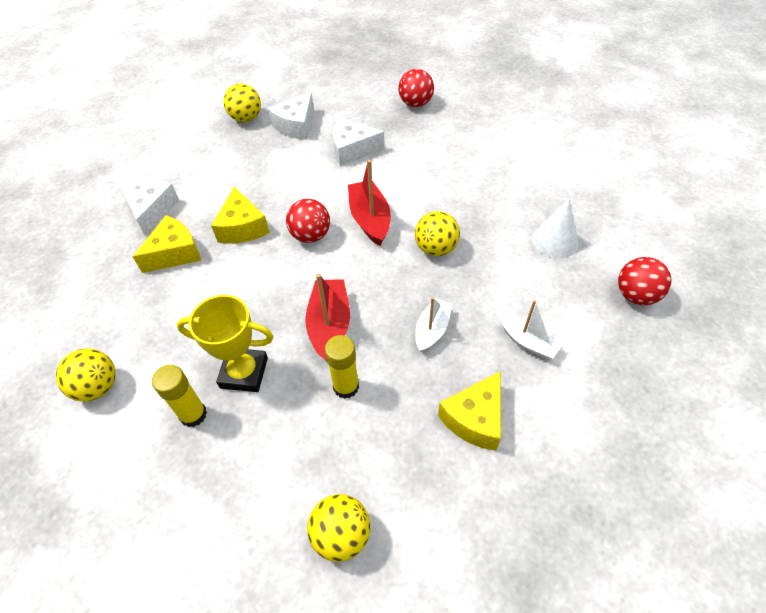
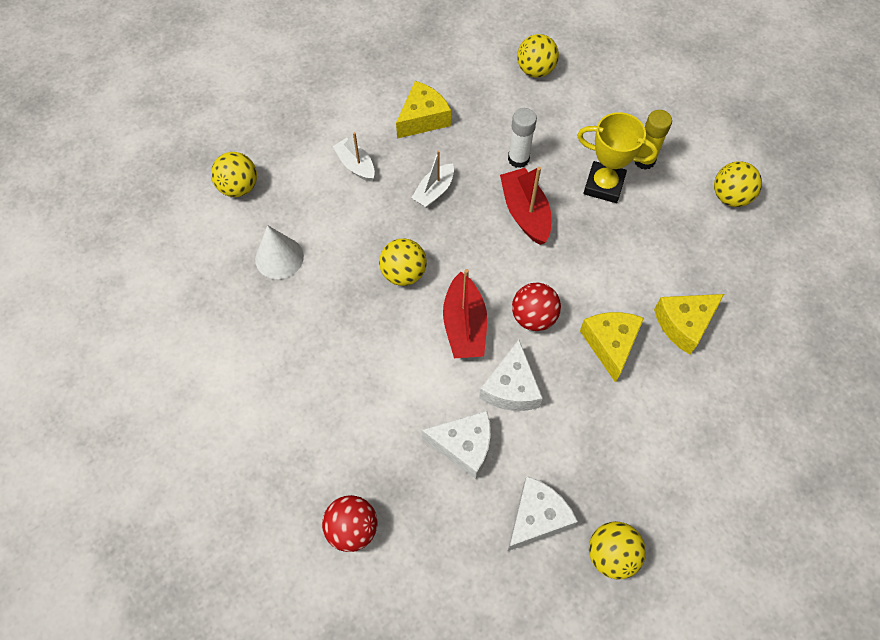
camera: 170 degrees left, 10 degrees up
(152, 211) = (721, 393): white cheese -> white cheese (511, 388)
(330, 325) = (525, 213): red boat -> red boat turned 150 degrees clockwise
(346, 387) = (518, 159): yellow glue stick -> white glue stick
(635, 295) = (239, 187): red ball -> yellow ball

